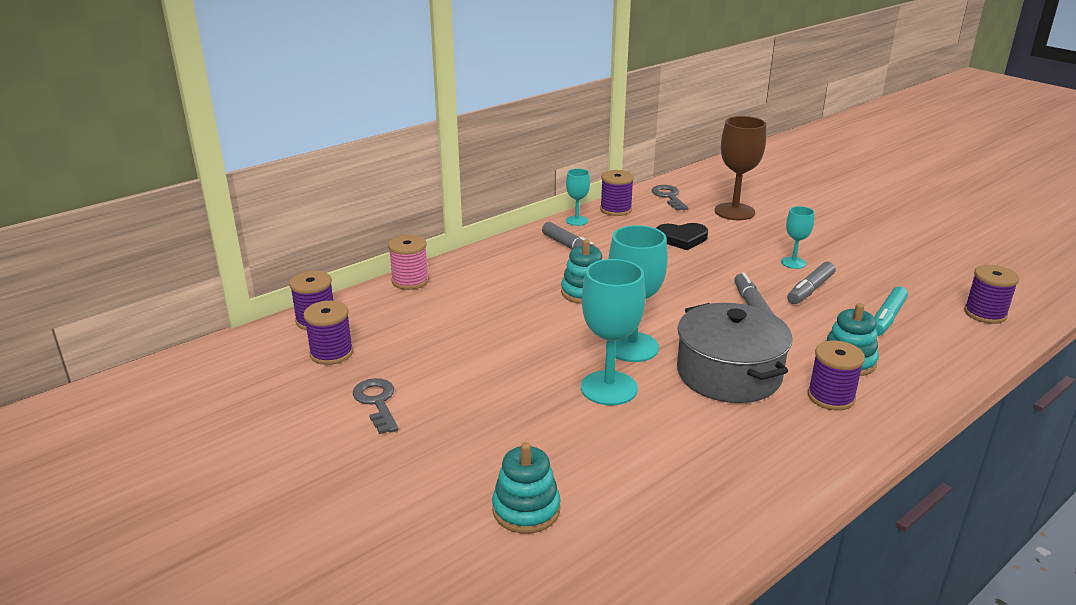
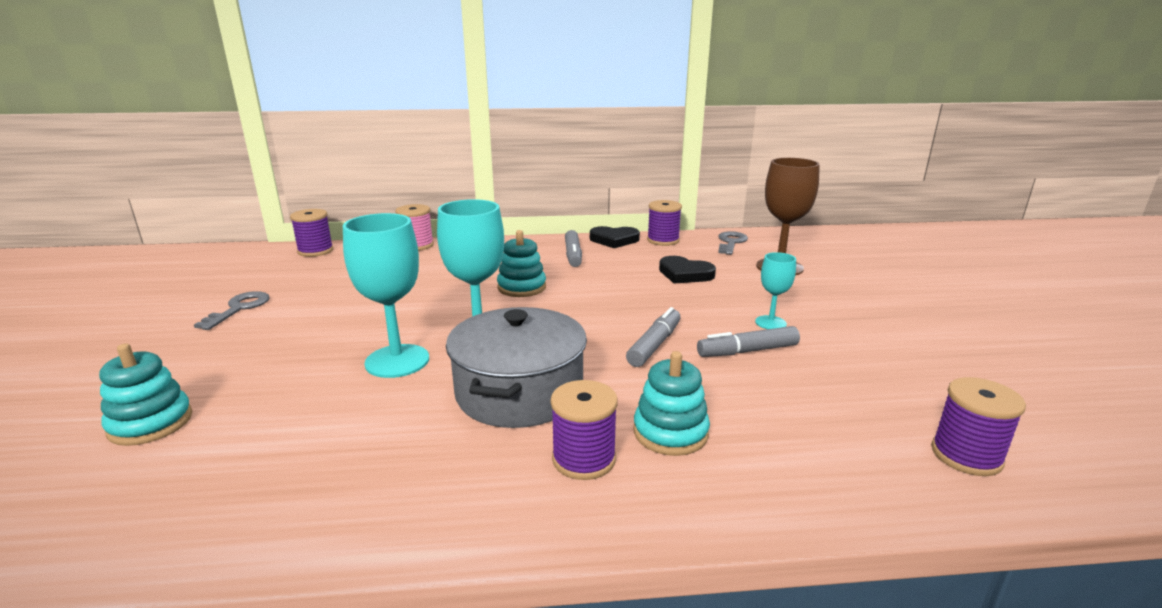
camera: 35 degrees right, 5 degrees down
(331, 353) = (282, 271): purple spool -> none
(577, 221) = (614, 240): turquoise goblet -> black heart
(887, 318) = (800, 409): turquoise marker -> none

